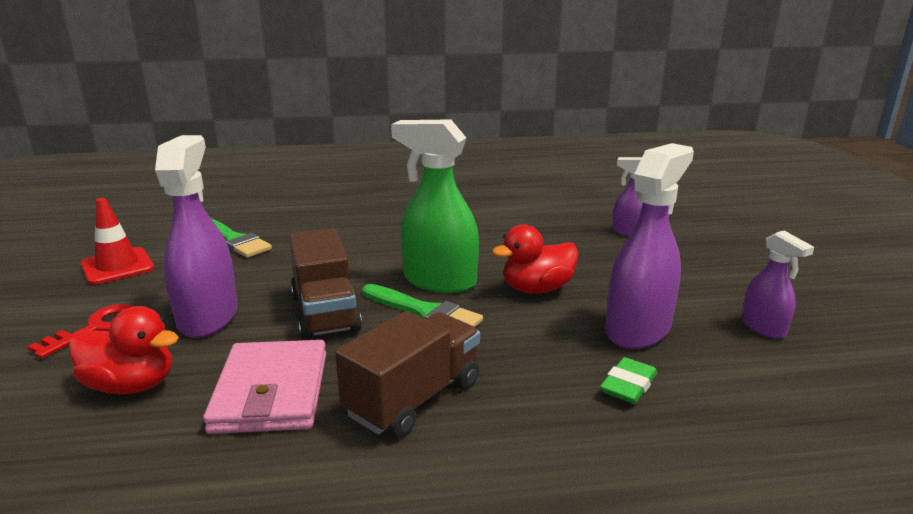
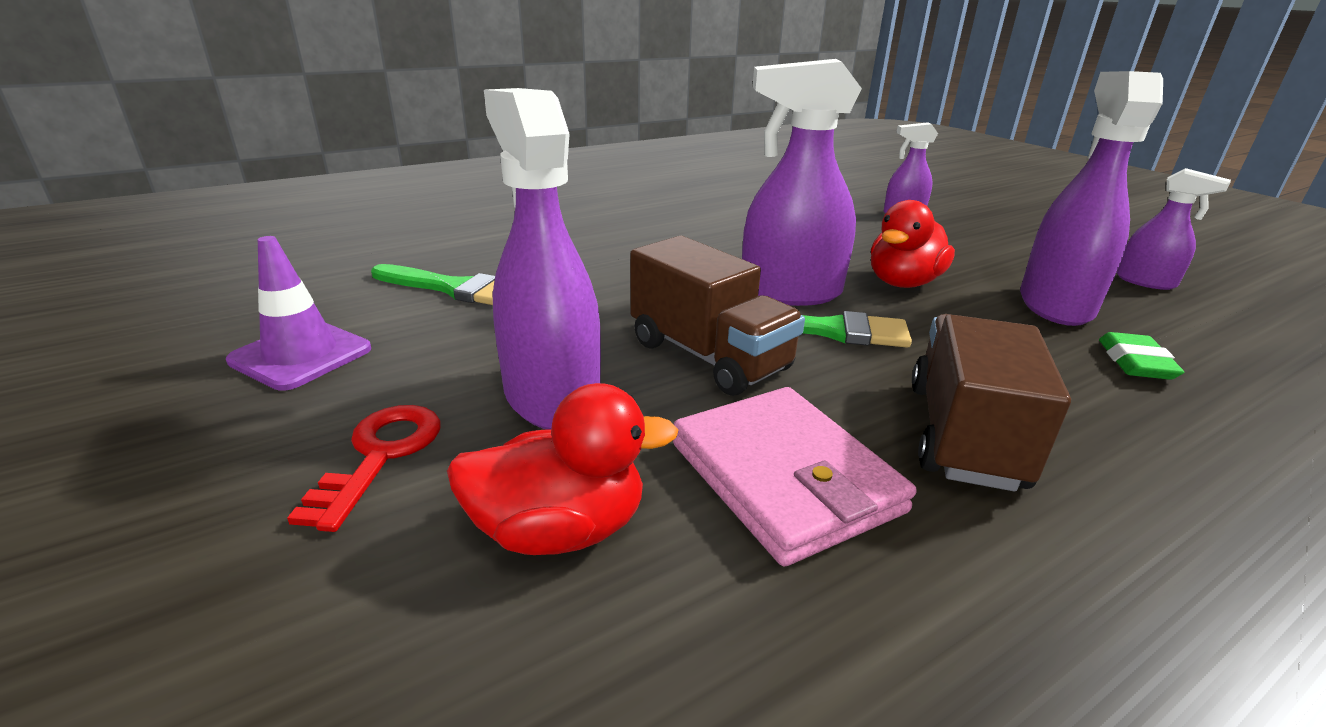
camera: 25 degrees left, 5 degrees up
(117, 266) = (301, 355): red traffic cone -> purple traffic cone
(439, 281) = (789, 293): green spray bottle -> purple spray bottle

